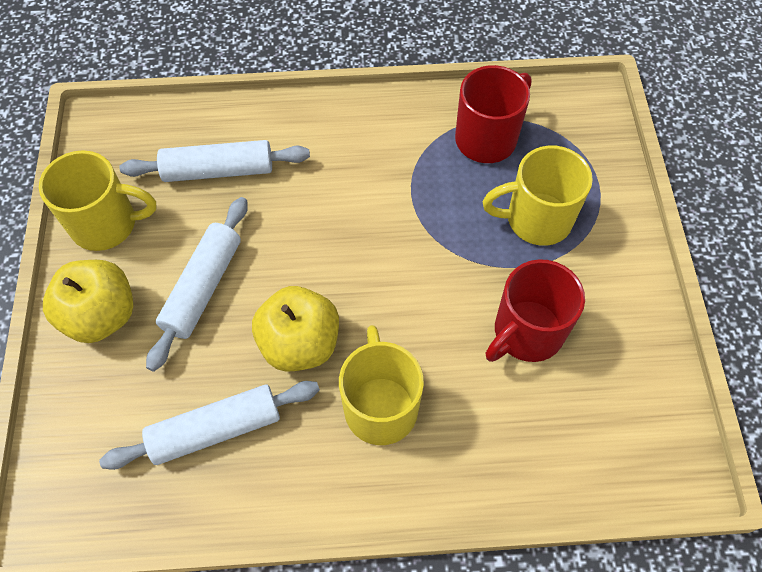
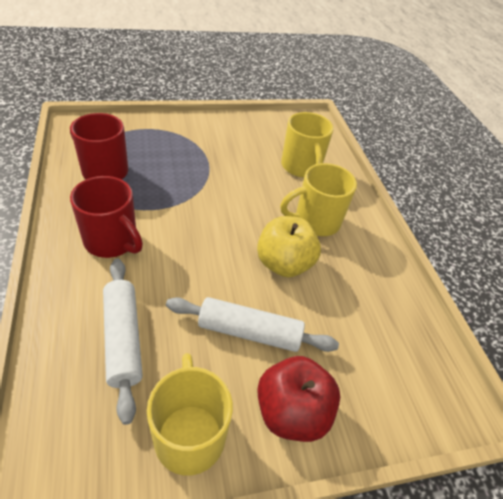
camera: 105 degrees left, 15 degrees down
(101, 315) = (291, 411): yellow apple -> red apple
(216, 429) = (360, 306): white rolling pin -> none
(526, 333) = (252, 162): red mug -> red mug (112, 241)
(536, 219) = (173, 153): yellow mug -> yellow mug (301, 167)

